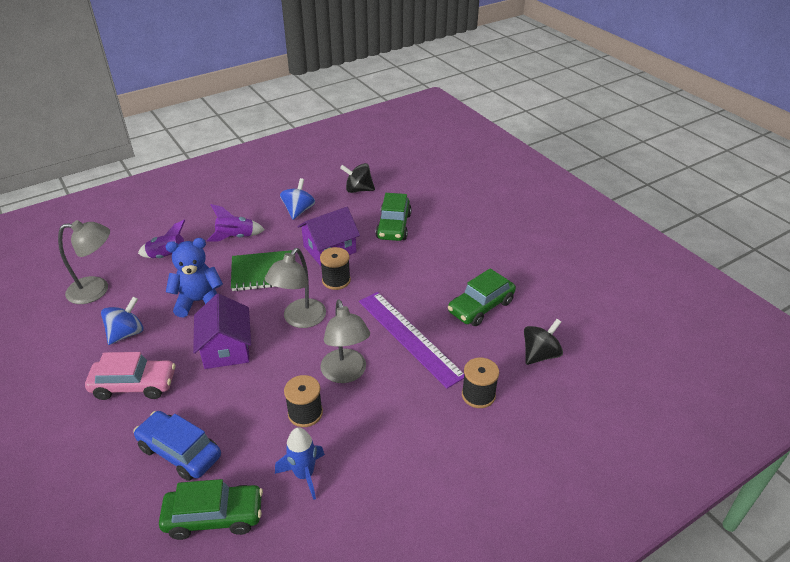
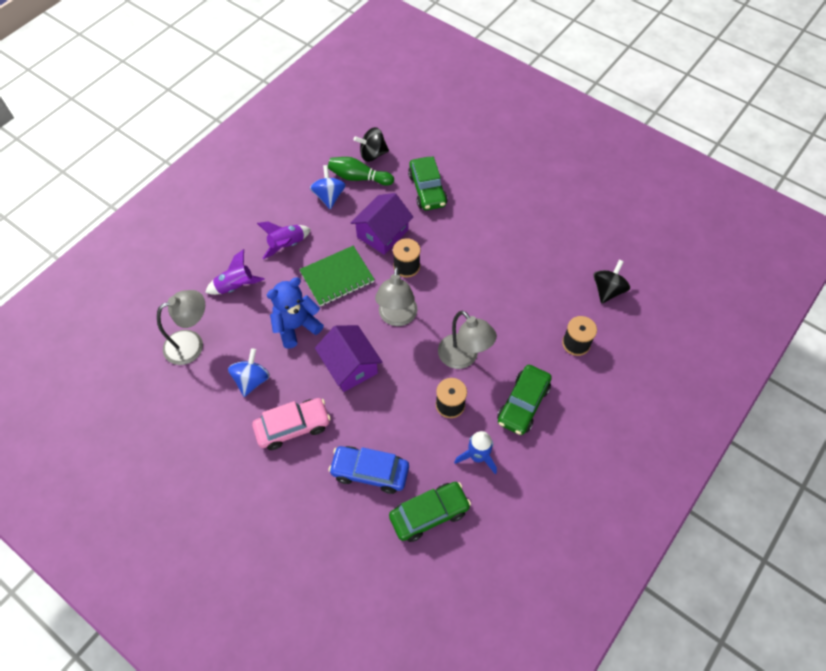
camera: 20 degrees left, 20 degrees up
(335, 203) = (359, 178): none -> green bowling pin
(409, 337) = (498, 306): purple ruler -> none
(481, 307) = (542, 257): green car -> green car (523, 404)

